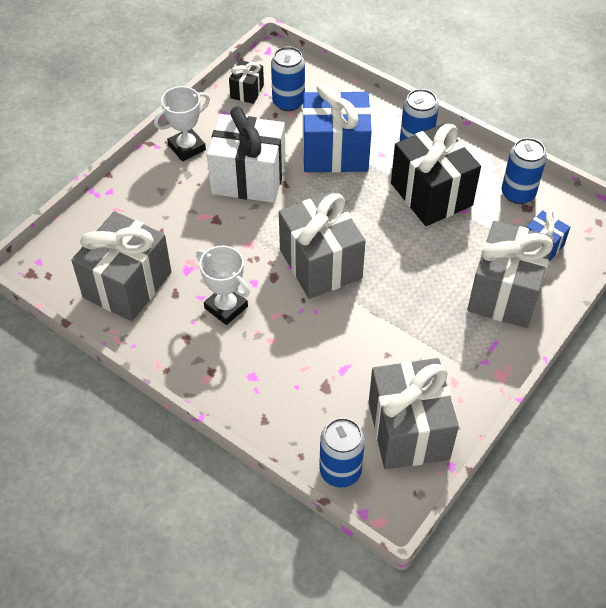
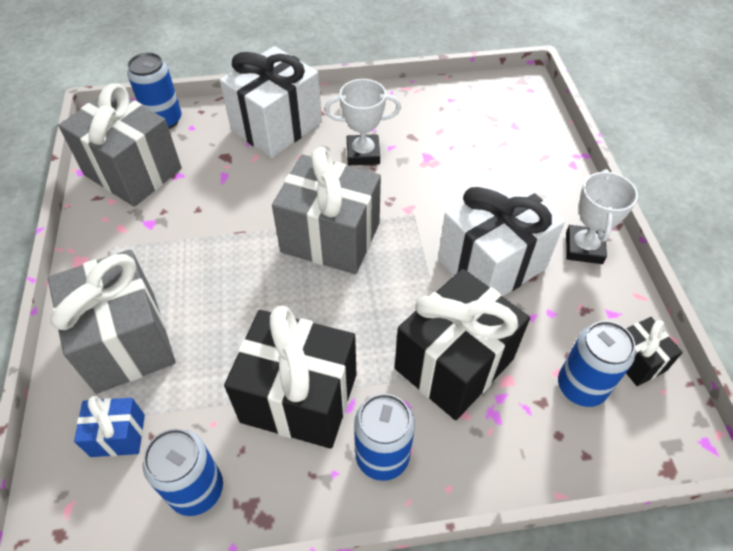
camera: 135 degrees right, 0 degrees up
(127, 285) = (452, 118): grey gift -> none
(258, 385) = (276, 126): none -> white gift
(335, 152) = (454, 364): blue gift -> black gift

